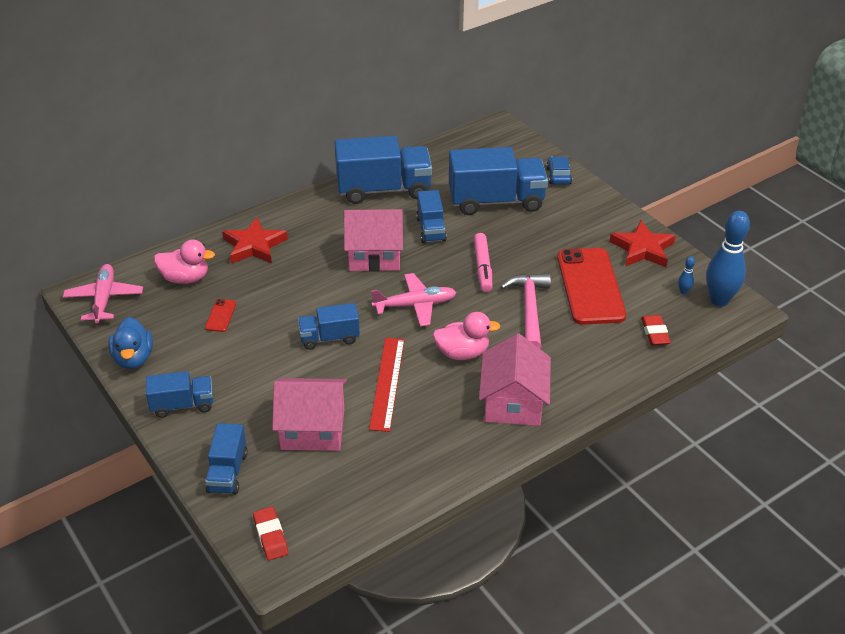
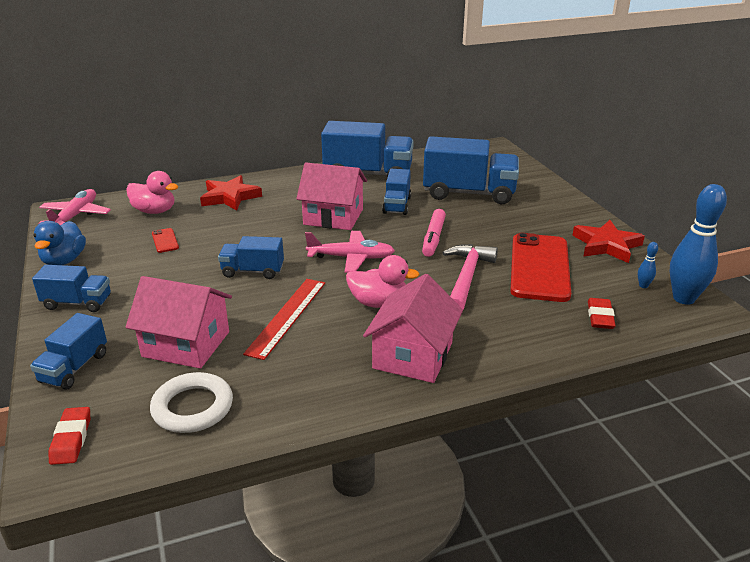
camera: 15 degrees right, 10 degrees down
(220, 315) = (165, 241): red phone -> red phone turned 45 degrees counterclockwise
(354, 488) = (192, 407): none -> white ring
(558, 176) = (537, 183): blue car -> none

